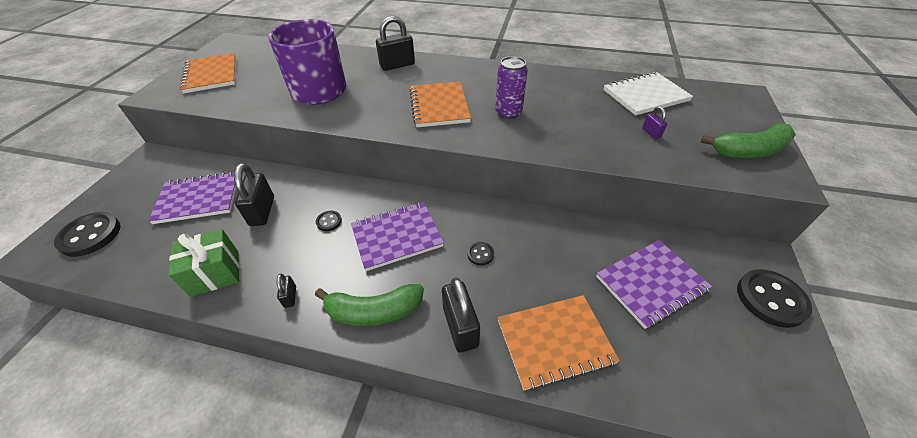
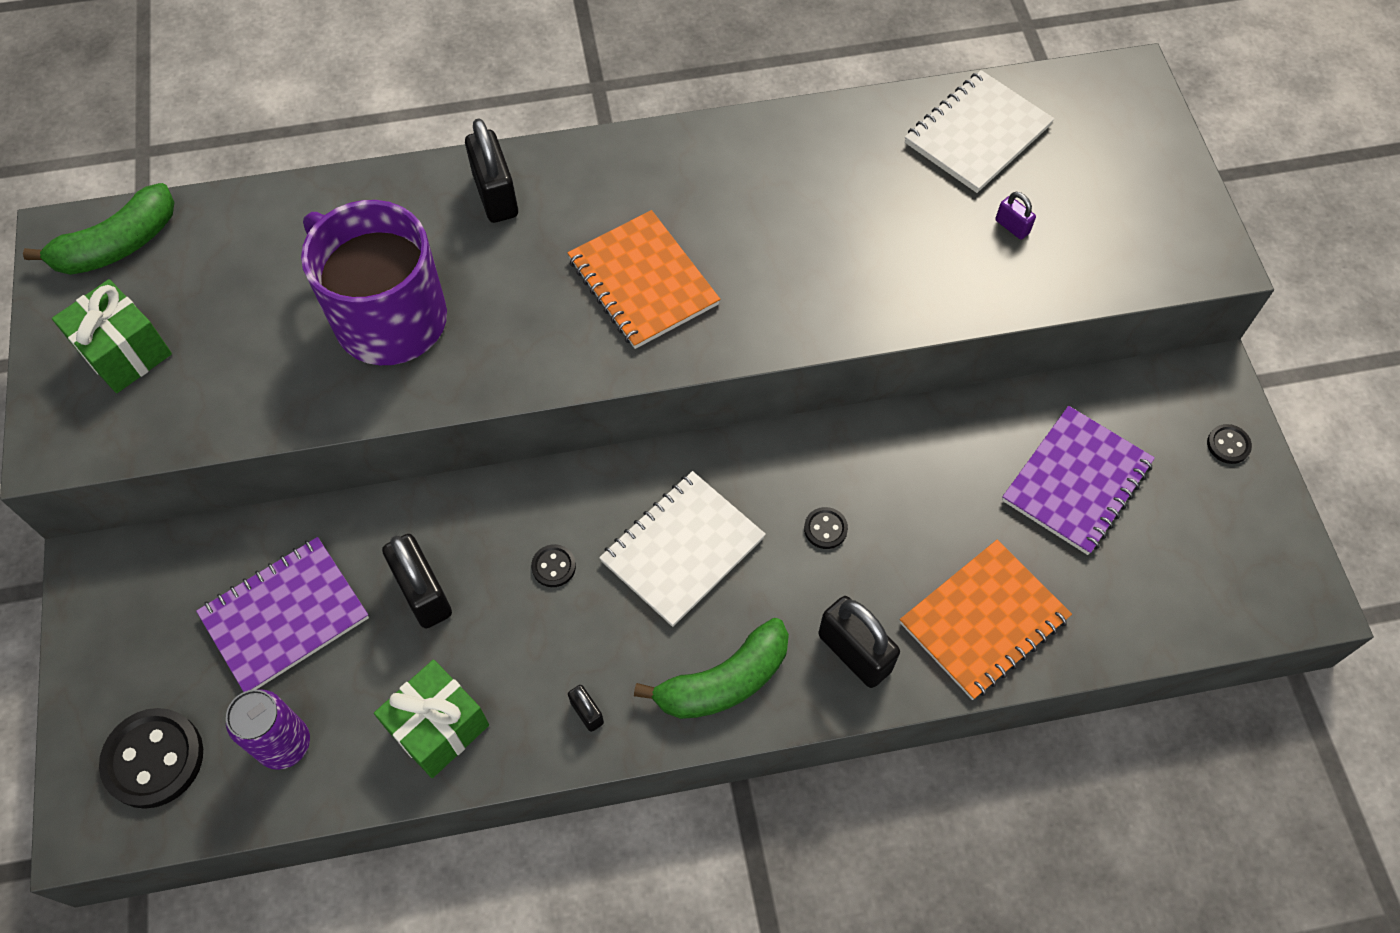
camera: 25 degrees left, 15 degrees up
(211, 75) = (125, 352): orange notebook -> green gift
(397, 65) = (496, 195): black padlock -> black padlock turned 60 degrees counterclockwise
(397, 237) = (682, 550): purple notebook -> white notebook
(508, 113) = (770, 257): purple can -> purple can (284, 744)
(749, 151) = (1159, 218): green banana -> green banana (118, 245)
(770, 299) = (1228, 445): black button -> black button, size x0.48

